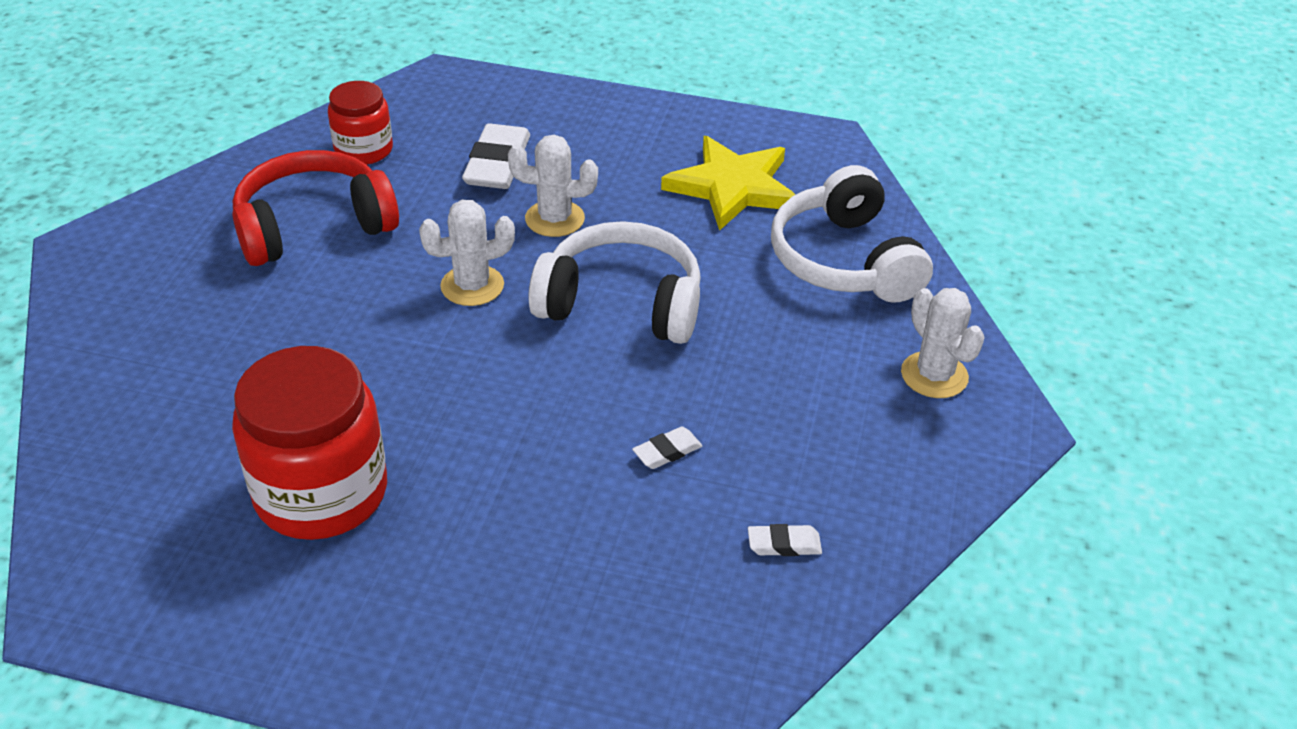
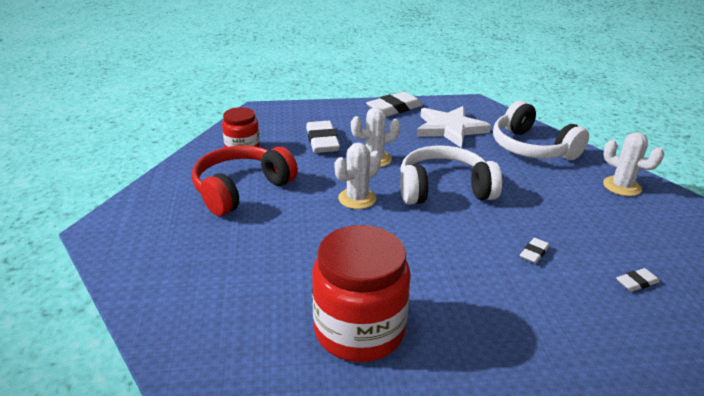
camera: 20 degrees left, 10 degrees down
(669, 122) = (394, 108): none -> white eraser
(732, 187) = (450, 129): yellow star -> white star

